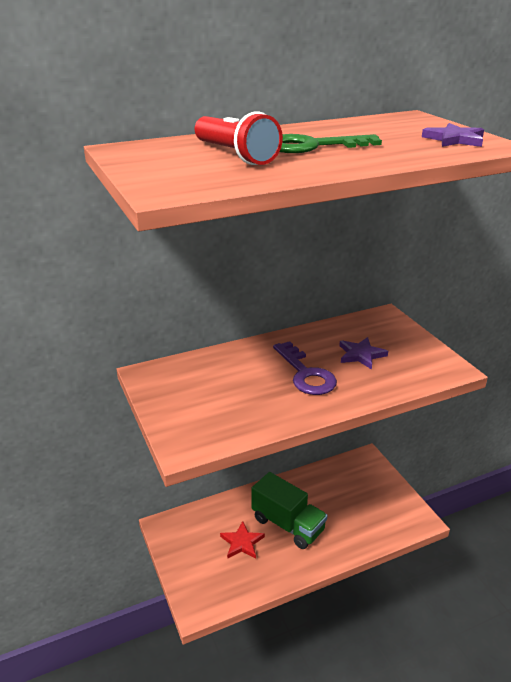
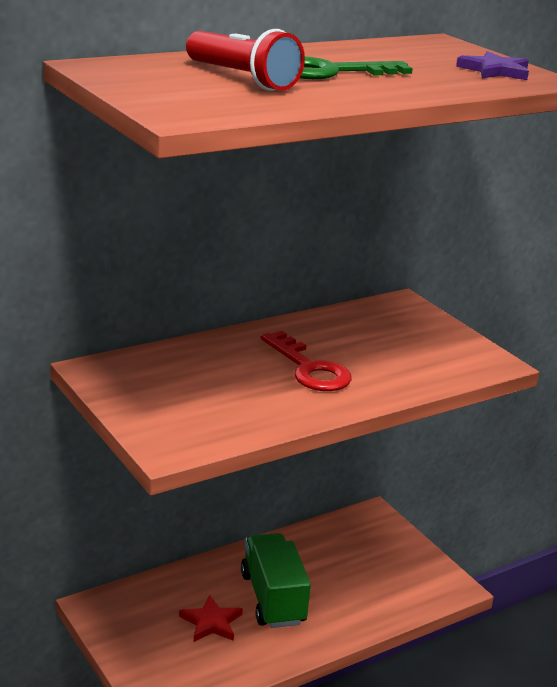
camera: 10 degrees left, 5 degrees down
(288, 524) = (273, 598): green truck -> green truck turned 135 degrees counterclockwise
(305, 374) = (309, 369): purple key -> red key
(361, 355) = (377, 347): purple star -> none

